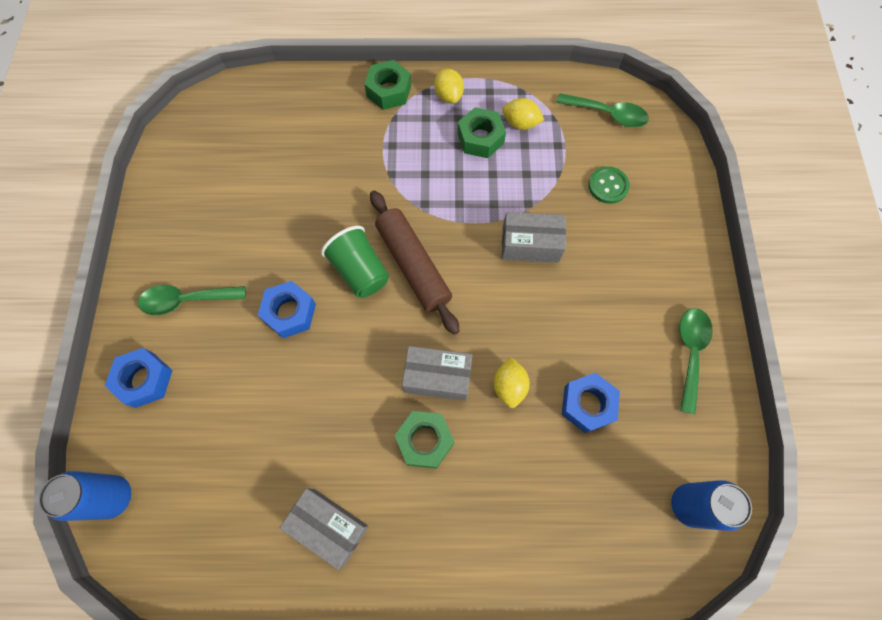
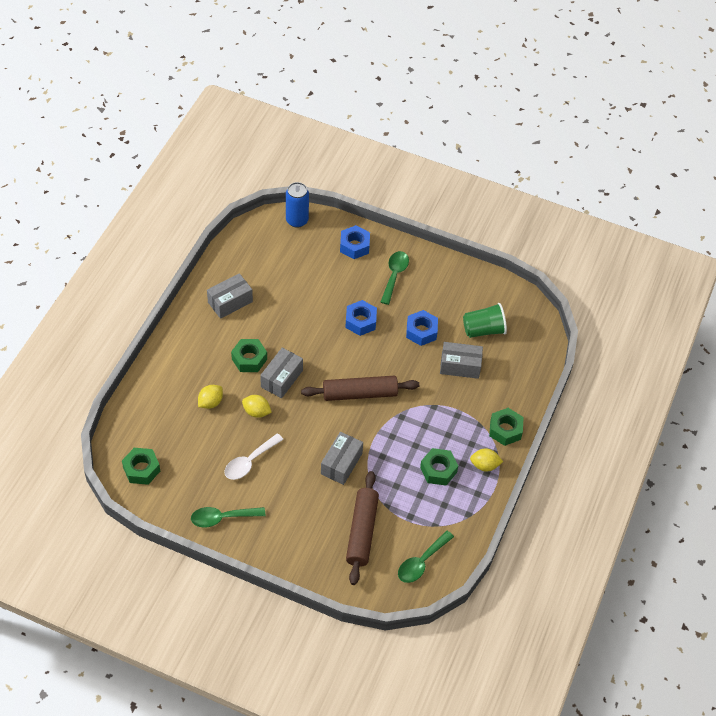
camera: 110 degrees right, 15 degrees down
(315, 166) = (460, 366): none -> grey box
(360, 271) = (370, 364): green cup -> green cup (483, 330)
(520, 123) = (439, 500): yellow lemon -> yellow lemon (210, 402)
(587, 404) = (224, 446): blue nut -> blue nut (421, 331)
(590, 358) = (249, 461): none -> white spoon
(608, 186) = (362, 531): green button -> brown rolling pin
(689, 505) = (141, 469): blue can -> green nut
(690, 353) = (222, 518): green spoon -> green spoon turned 135 degrees clockwise

